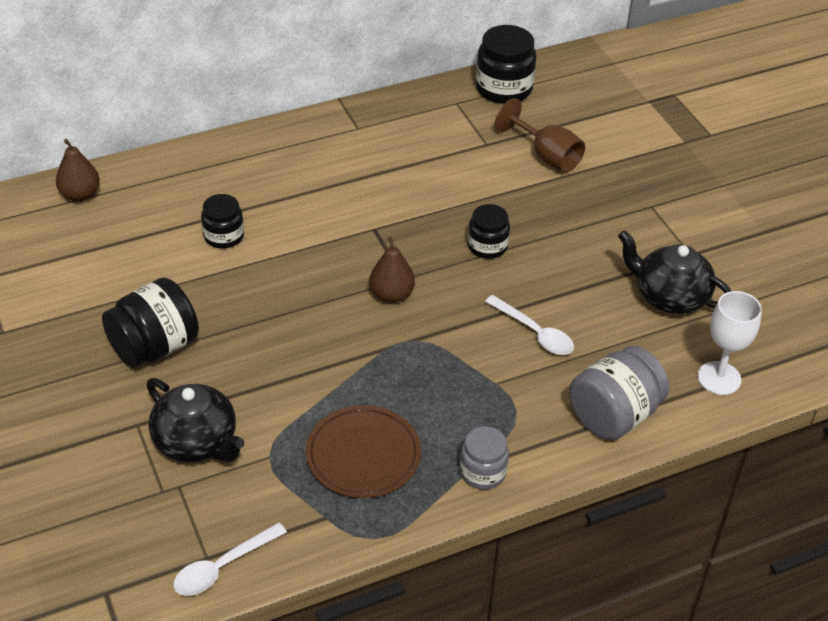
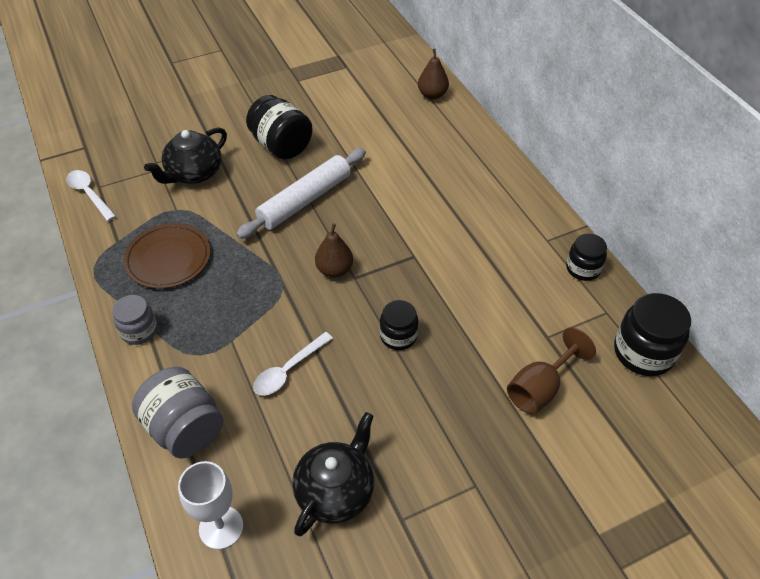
camera: 90 degrees right, 5 degrees up
(224, 236) = (395, 169): black jar -> black jar (583, 269)
(270, 321) = (305, 200): none -> white rolling pin

